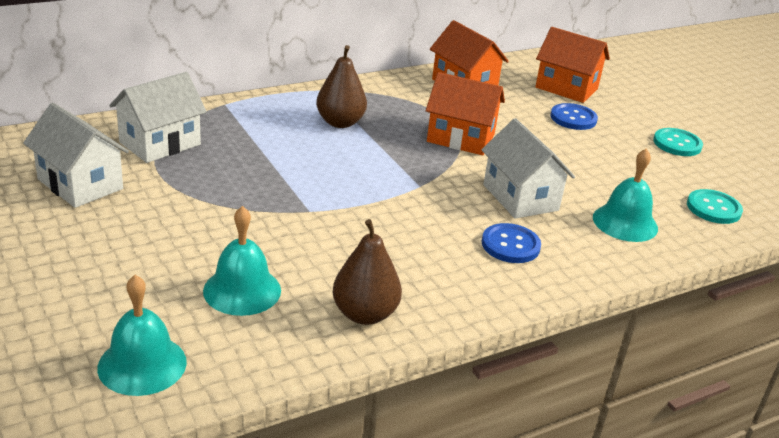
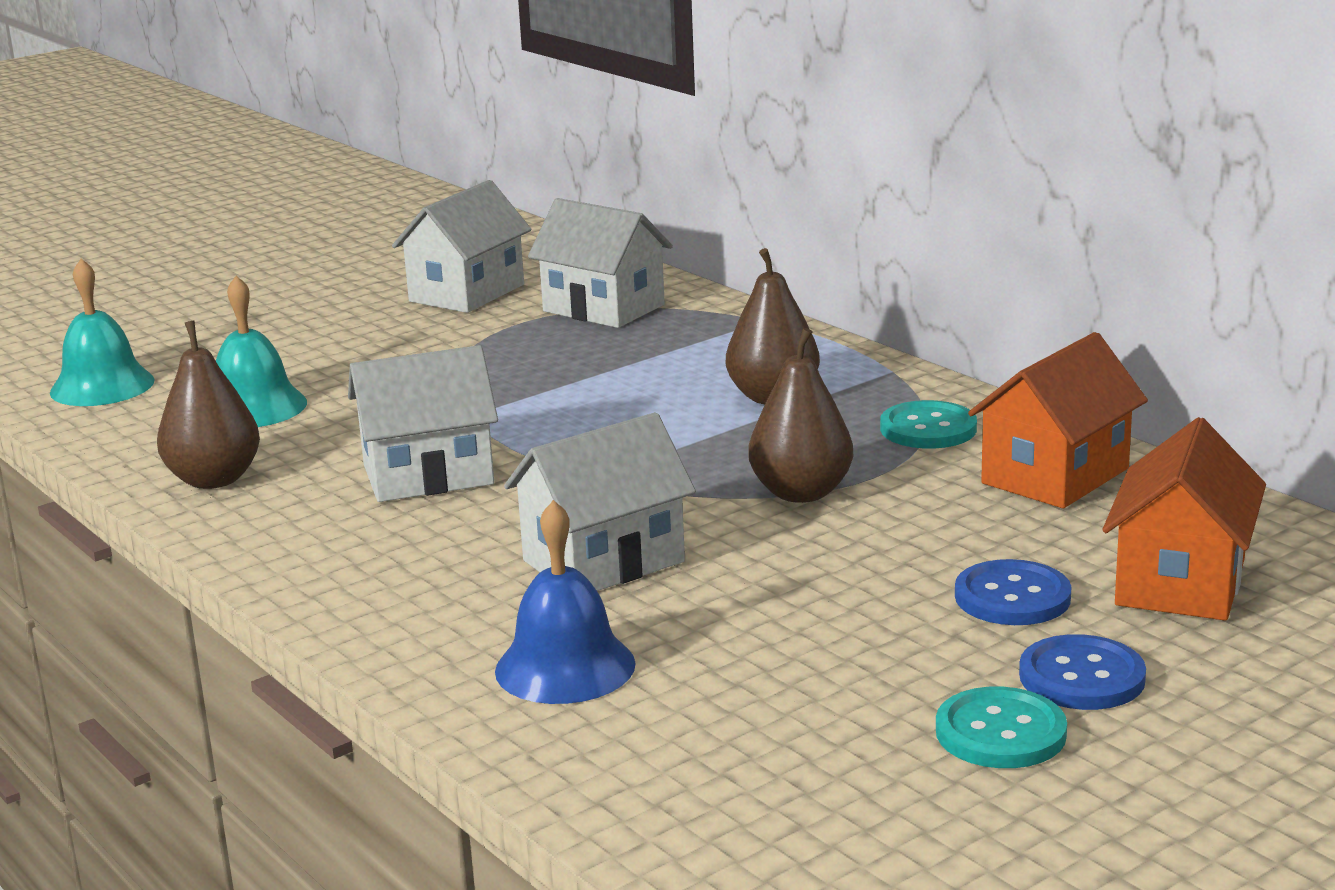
camera: 85 degrees right, 10 degrees down
(394, 234) = (428, 475): none -> white house
(460, 138) = (801, 493): orange house -> brown pear
(510, 245) = (432, 563): blue button -> blue button (1081, 677)
(625, 222) = (565, 667): turquoise bell -> blue bell
(713, 208) = (688, 776): turquoise button -> turquoise button (928, 429)

